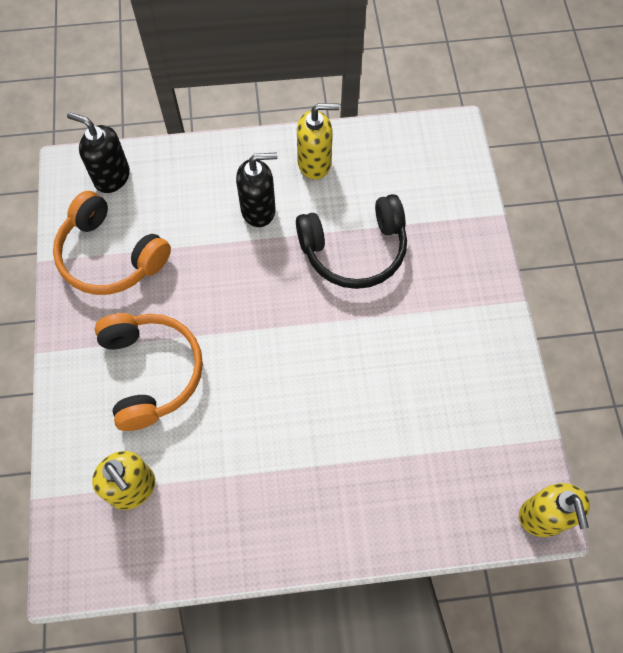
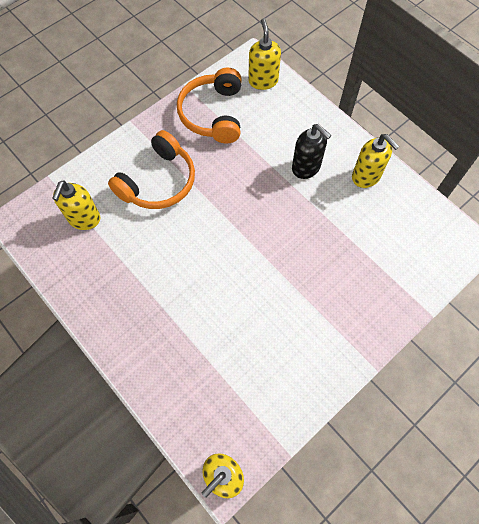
camera: 55 degrees right, 0 degrees up
(111, 177) = (263, 81): black soap dispenser -> yellow soap dispenser
(354, 250) = (324, 238): black headphones -> none

